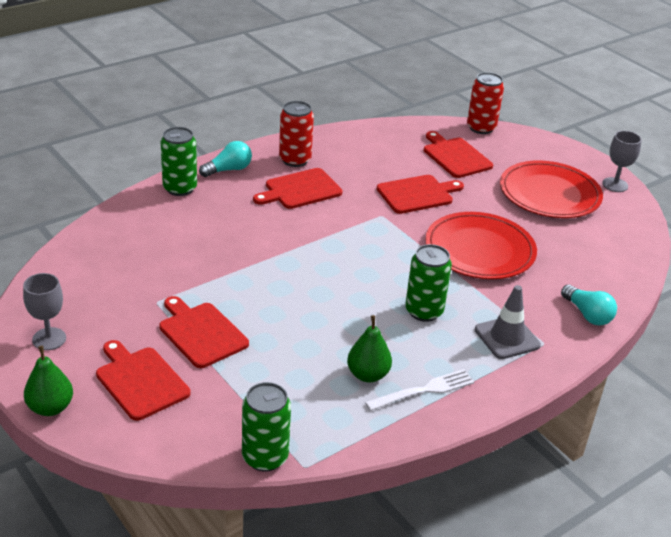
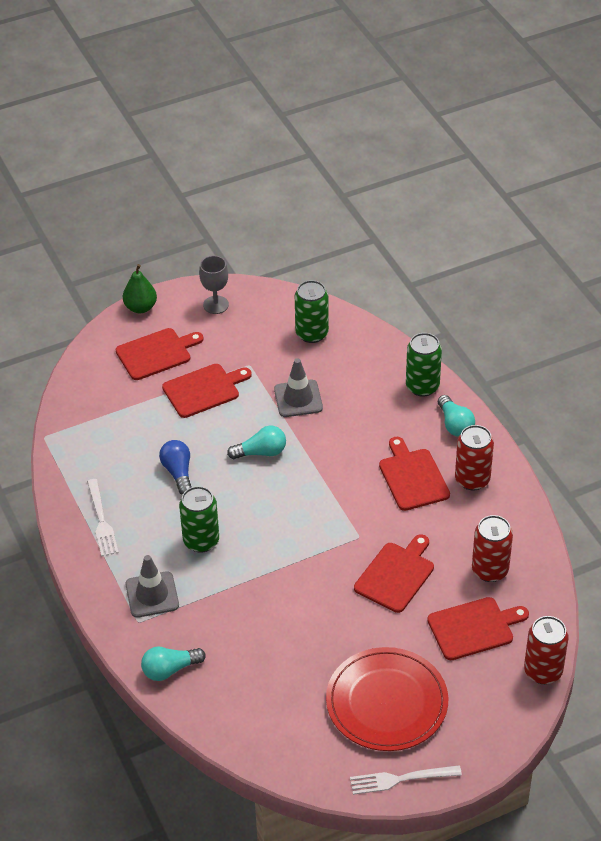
camera: 105 degrees right, 10 degrees up
(207, 263) = (298, 399): none -> grey traffic cone
(265, 457) = (59, 416): green can -> green can (312, 333)
(290, 282) = (261, 452): none -> turquoise light bulb
(334, 338) = (178, 472): none -> blue light bulb
(368, 375) = (129, 487): green pear -> none
(393, 150) = (490, 570): none -> red can
(417, 194) = (396, 575): red cutting board -> red cutting board turned 135 degrees counterclockwise
(480, 250) = (288, 607): red plate -> none
(615, 185) = (400, 779): grey goblet -> white fork

